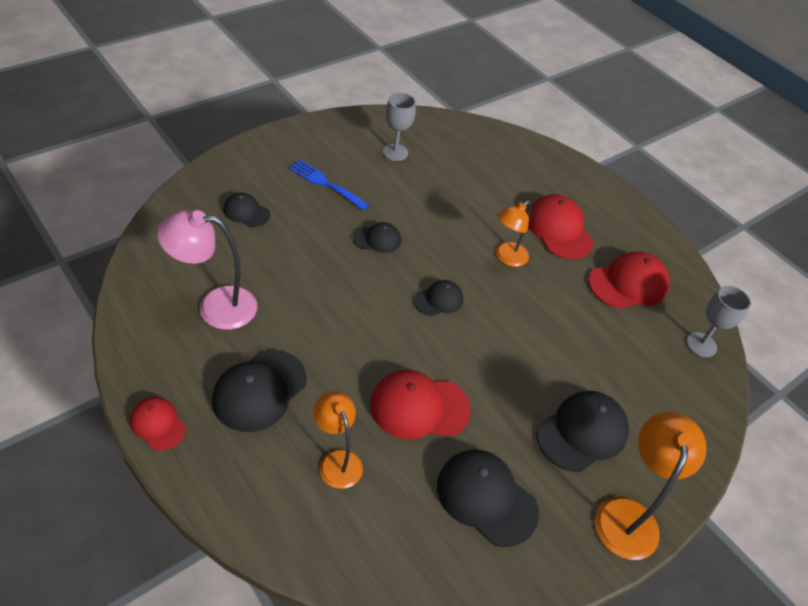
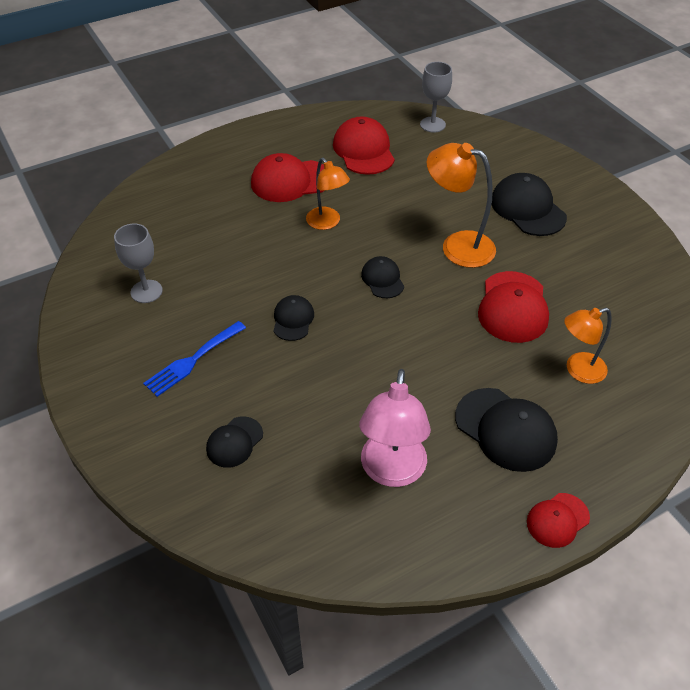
camera: 75 degrees left, 0 degrees up
(486, 498) = (598, 275): black cap -> none
(628, 514) = (598, 198): orange lamp -> orange lamp (457, 245)

